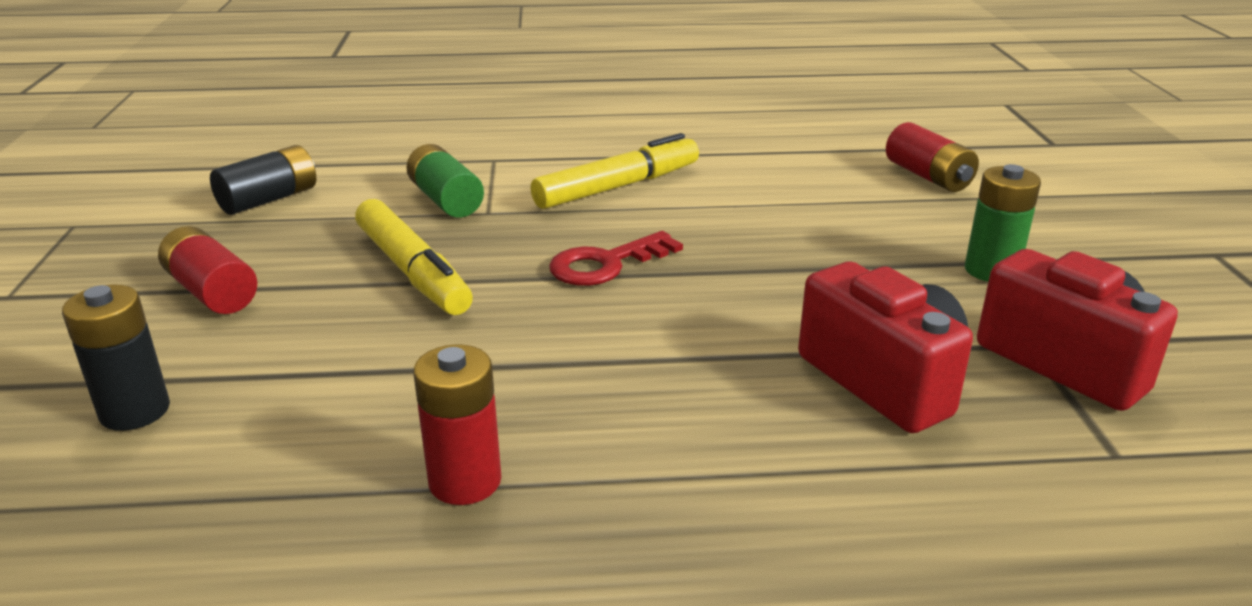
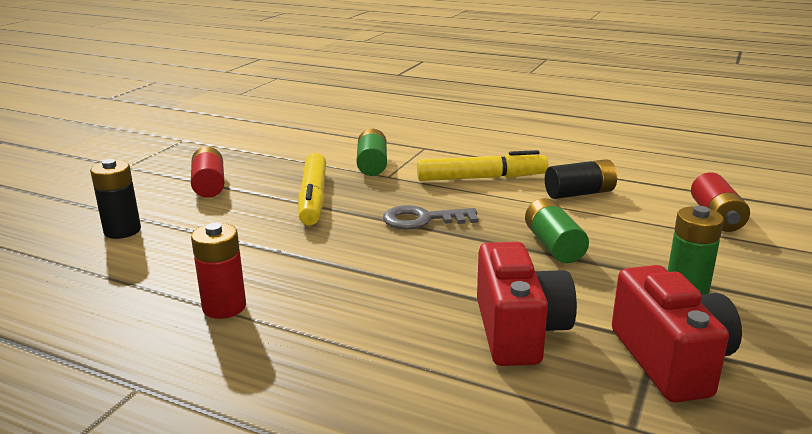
camera: 30 degrees right, 5 degrees down
(269, 199) = (283, 146): black battery -> black battery (579, 193)
(606, 264) = (423, 220): red key -> grey key
(802, 257) = (553, 245): none -> green battery

